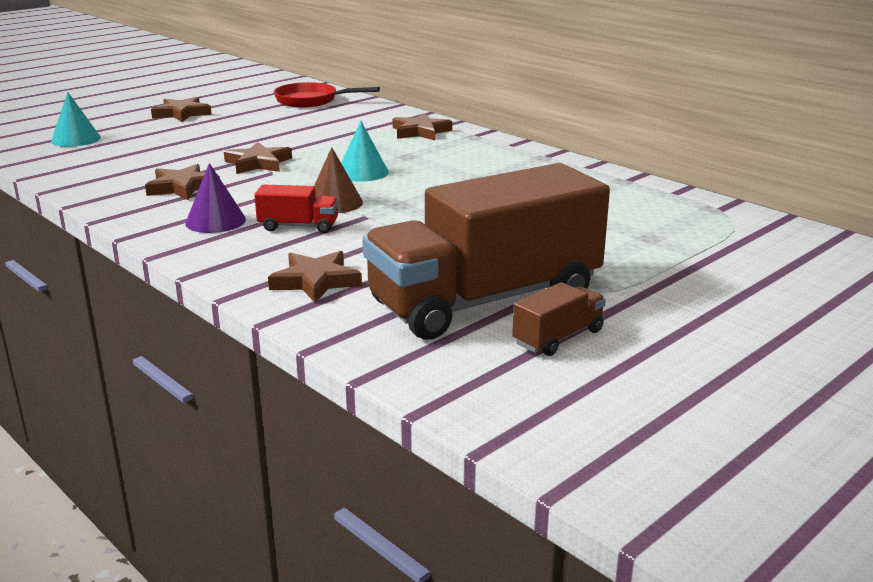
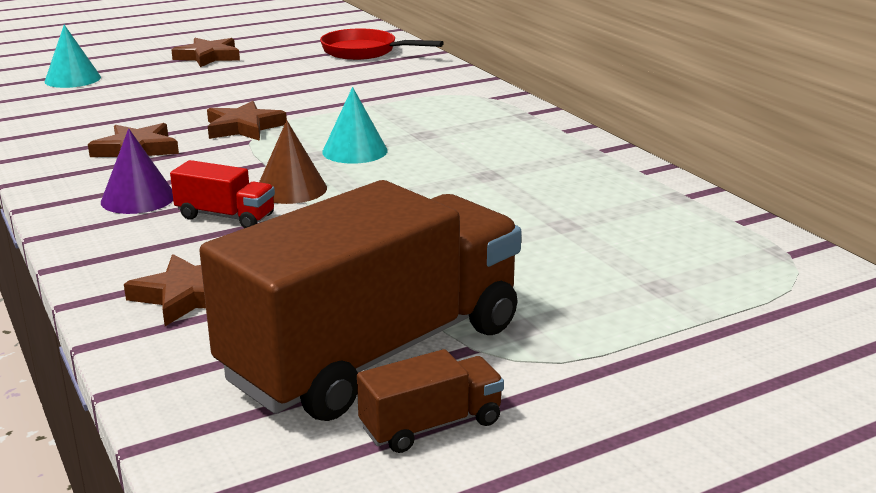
camera: 15 degrees right, 0 degrees up
(420, 132) = (464, 103): brown star -> none
(485, 300) = (375, 353): brown truck -> brown truck turned 150 degrees clockwise

